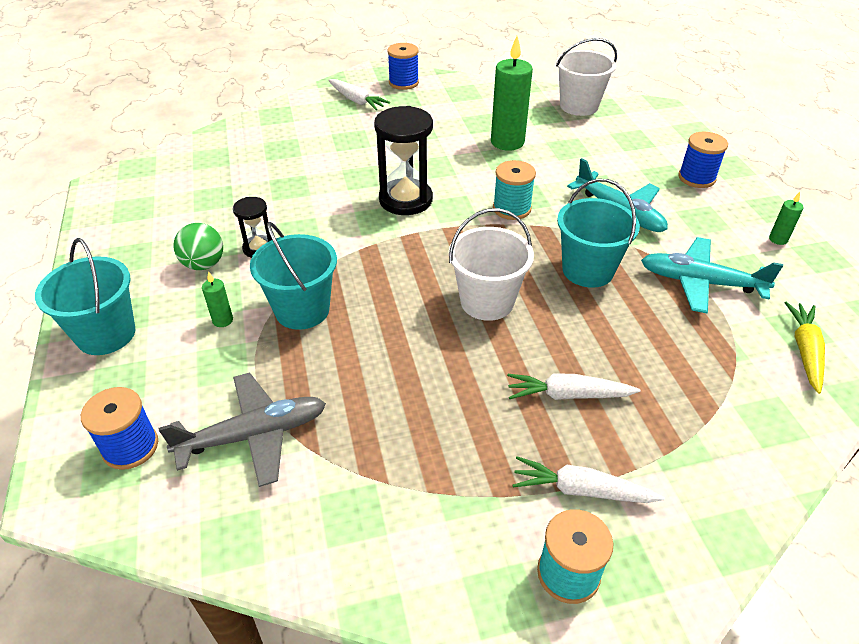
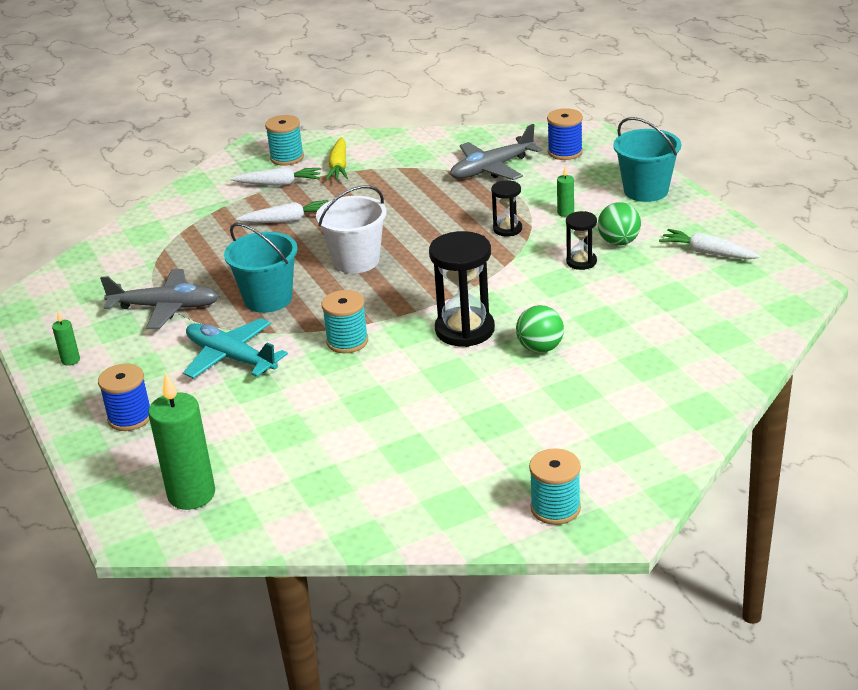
camera: 170 degrees right, 10 degrees down
(302, 310) = (507, 229): turquoise bucket -> black hourglass
(353, 173) = (540, 348): none -> green ball
(357, 101) = (605, 456): white carrot -> white carrot (707, 253)
(403, 83) = (555, 508): blue spool -> turquoise spool
(507, 142) = (366, 425): green candle -> green candle (191, 494)
(579, 106) = (269, 511): white bucket -> none
(700, 282) = (165, 307): turquoise plane -> grey plane
(804, 351) = (98, 274): yellow carrot -> yellow carrot (339, 166)

